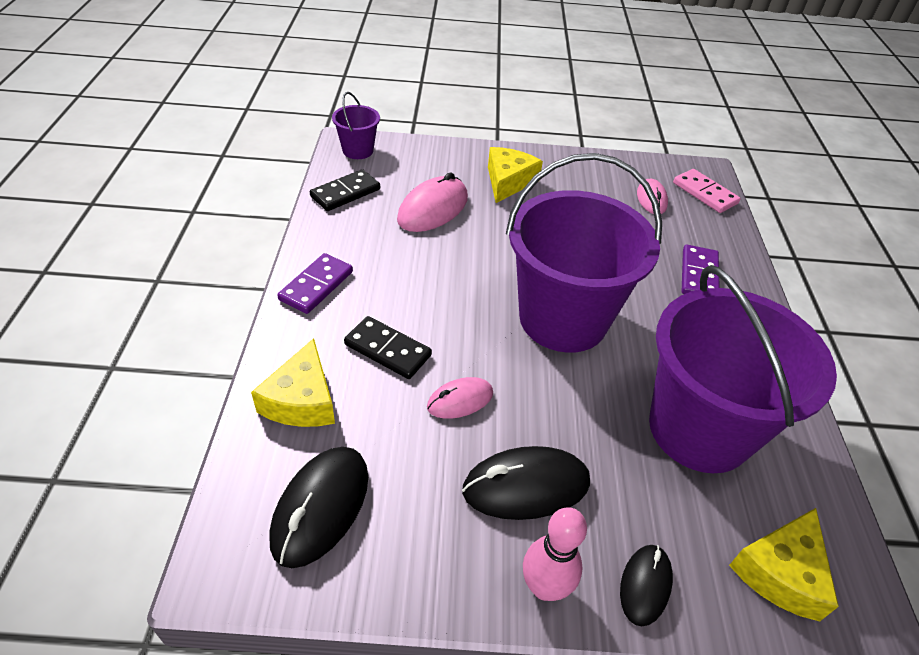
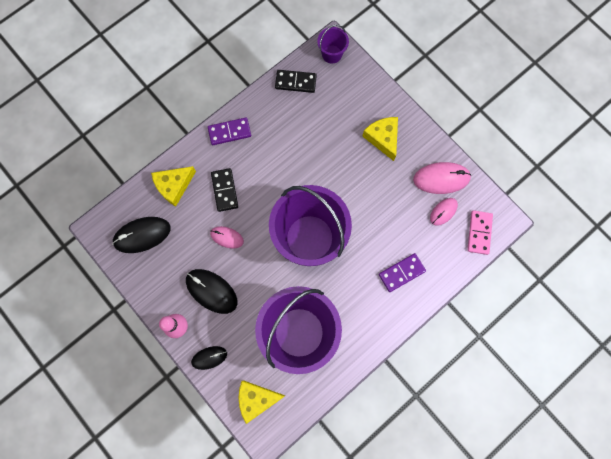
camera: 50 degrees right, 30 degrees up
(433, 209) = (325, 127): pink mouse -> pink mouse (441, 179)
(508, 182) = (383, 138): yellow cheese -> yellow cheese turned 90 degrees counterclockwise

